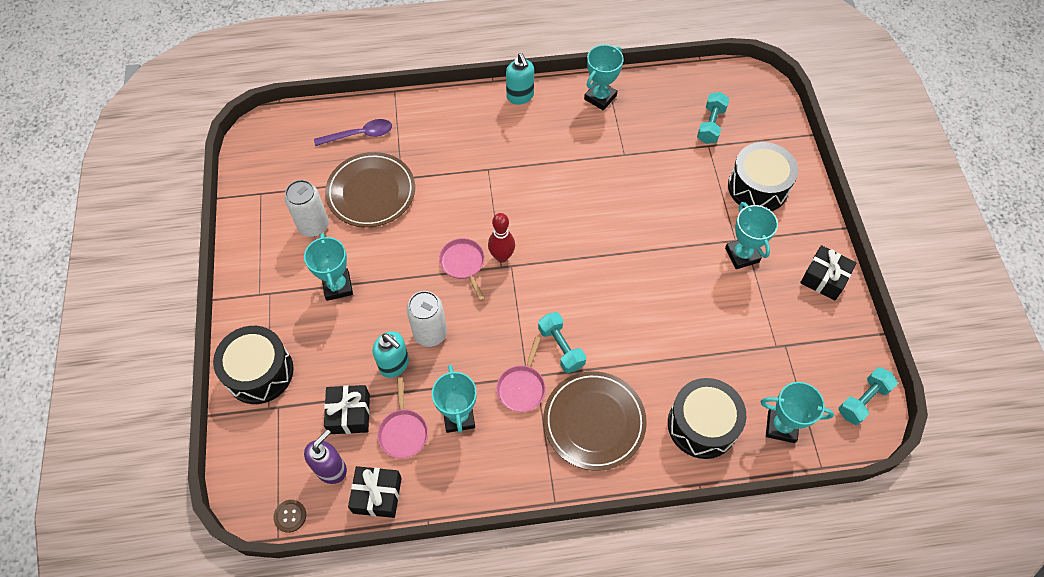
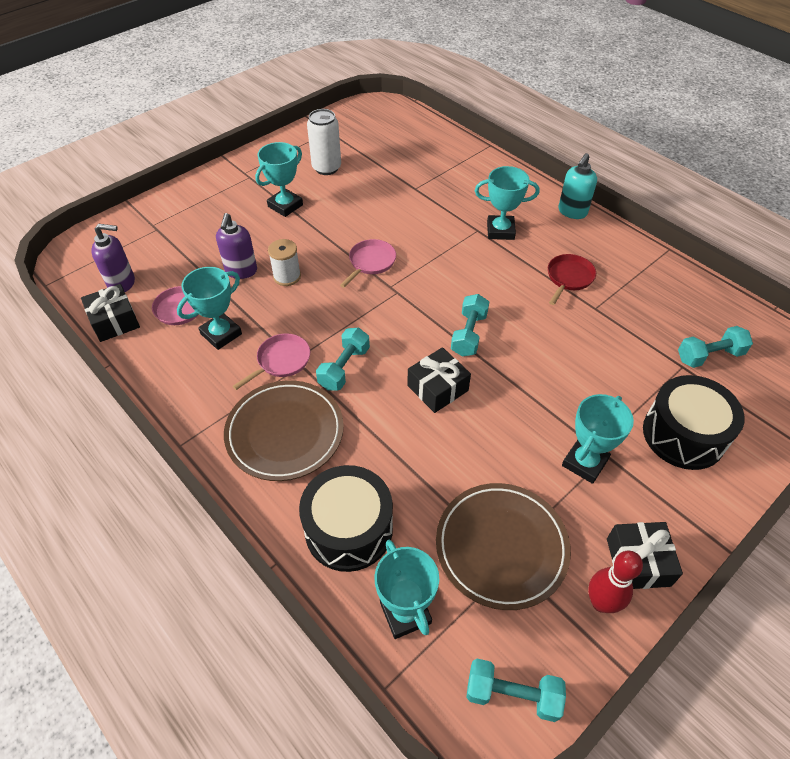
camera: 55 degrees right, 10 degrees down
(259, 372) = (179, 205): black drum -> none
(290, 516) = (67, 282): brown button -> none
(349, 414) = (177, 268): black gift -> black gift (437, 388)
(360, 135) = (430, 149): purple spoon -> none
(371, 192) = (385, 180): brown plate -> brown plate (501, 547)
(394, 364) = (241, 271): turquoise soap dispenser -> purple soap dispenser
(430, 333) = (287, 276): white can -> white spool
(502, 256) = (400, 282): red bowling pin -> red bowling pin (601, 603)
(522, 387) = (281, 361): pink pan -> pink pan turned 150 degrees clockwise
(584, 148) = (569, 278): none -> red pan
(589, 247) = (469, 334): none -> turquoise dumbbell
(600, 97) = (636, 261): turquoise trophy -> turquoise trophy (500, 231)

